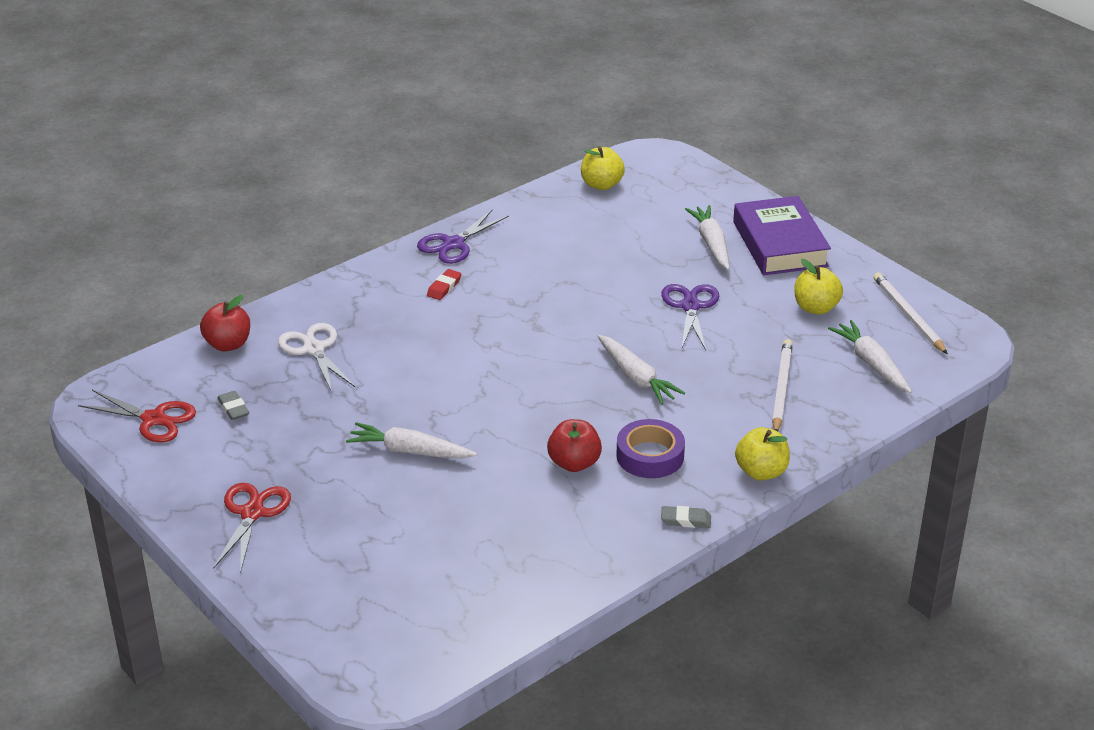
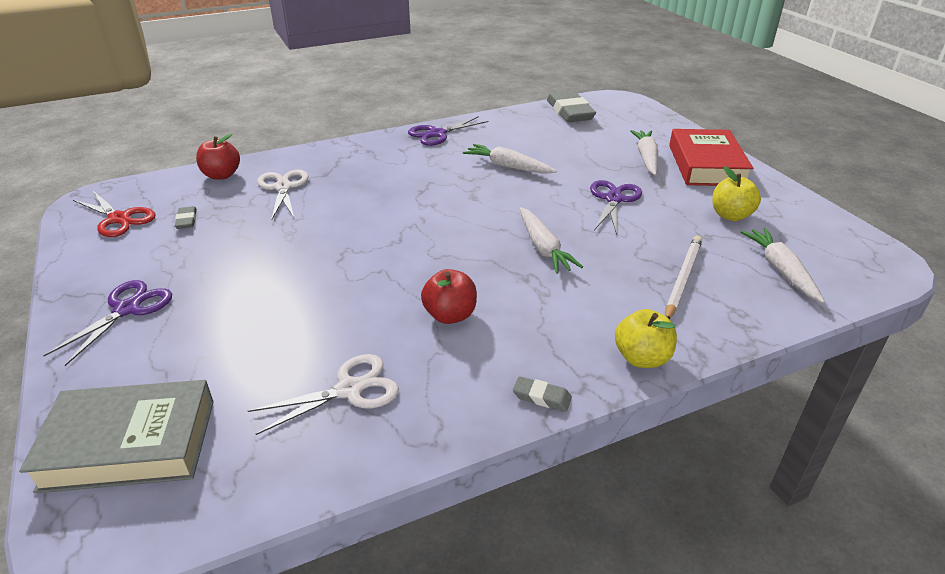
camera: 15 degrees right, 0 degrees up
(252, 513) = (127, 309): red scissors -> purple scissors
(355, 620) = (130, 444): none -> grey book
(409, 451) = (304, 278): white carrot -> white carrot (508, 166)
(444, 287) = (413, 160): red eraser -> none
(517, 545) = (349, 389): none -> white scissors
(601, 185) = (569, 112): yellow apple -> grey eraser
(650, 456) = (529, 321): purple tape -> none
(779, 244) = (706, 165): purple book -> red book
(908, 315) = (822, 234): white pencil -> none

